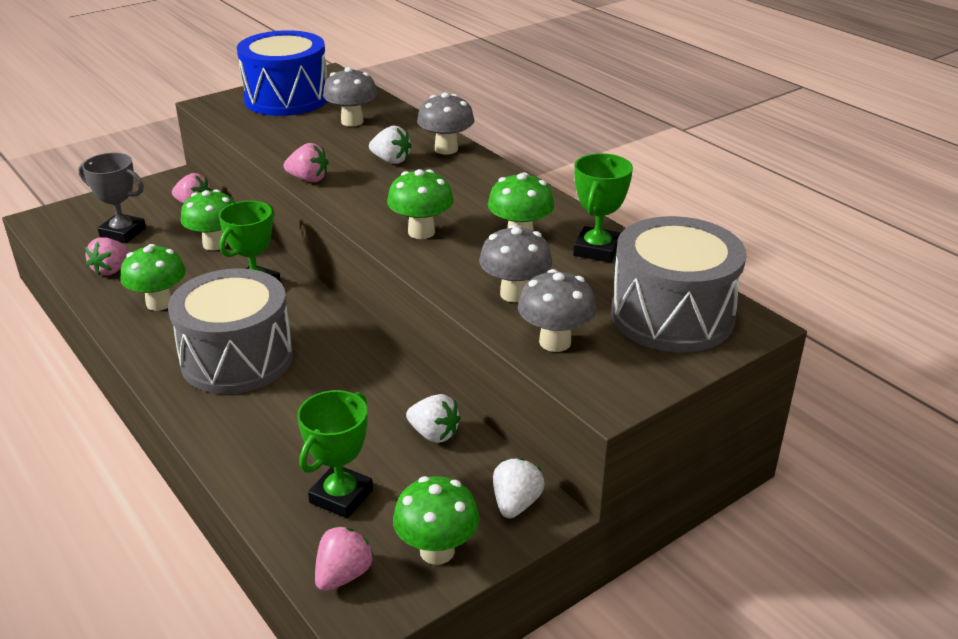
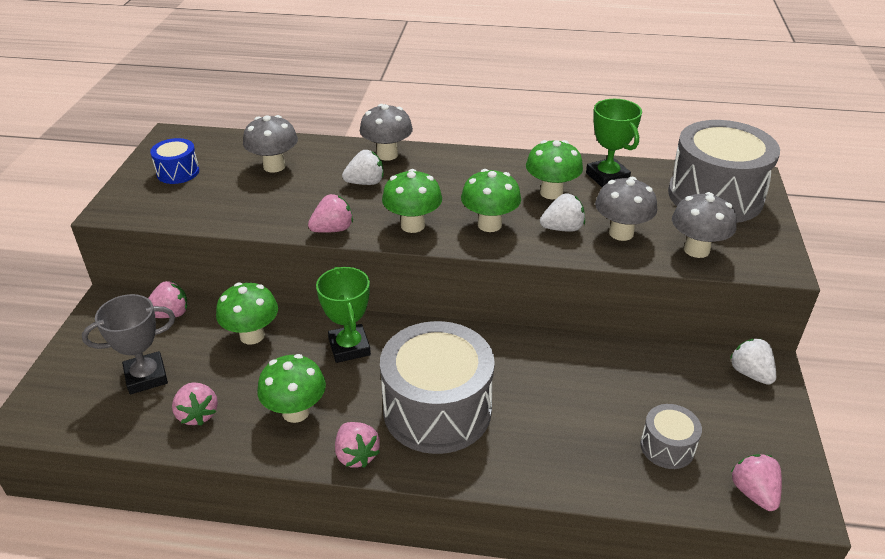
camera: 45 degrees left, 5 degrees up
(146, 350) = (356, 455): none -> pink strawberry
(287, 98) = (178, 172): blue drum -> blue drum, size x0.47
(341, 496) = (667, 447): green trophy -> grey drum
(434, 434) = (642, 366): white strawberry -> white strawberry (562, 228)
(437, 551) = (766, 434): green mushroom -> green mushroom (412, 225)

